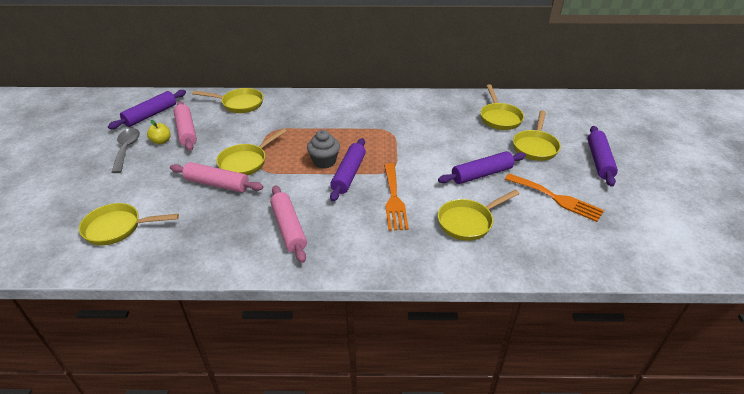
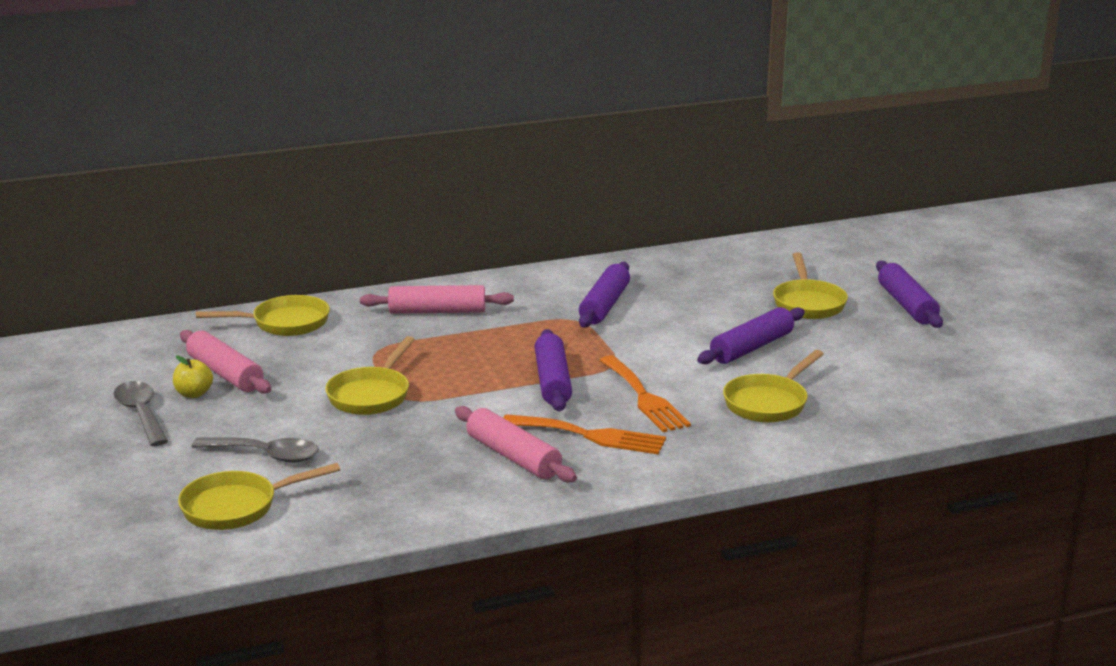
camera: 20 degrees left, 15 degrees down
(151, 115) = (134, 363): purple rolling pin -> purple rolling pin (604, 305)
(161, 193) = (265, 455): none -> grey spoon
(217, 184) = (349, 429): pink rolling pin -> pink rolling pin (437, 311)
(324, 161) = (500, 373): grey cupcake -> none
(499, 118) = (733, 276): yellow pan -> none
(556, 198) = (872, 356): orange fork -> orange fork (590, 436)

